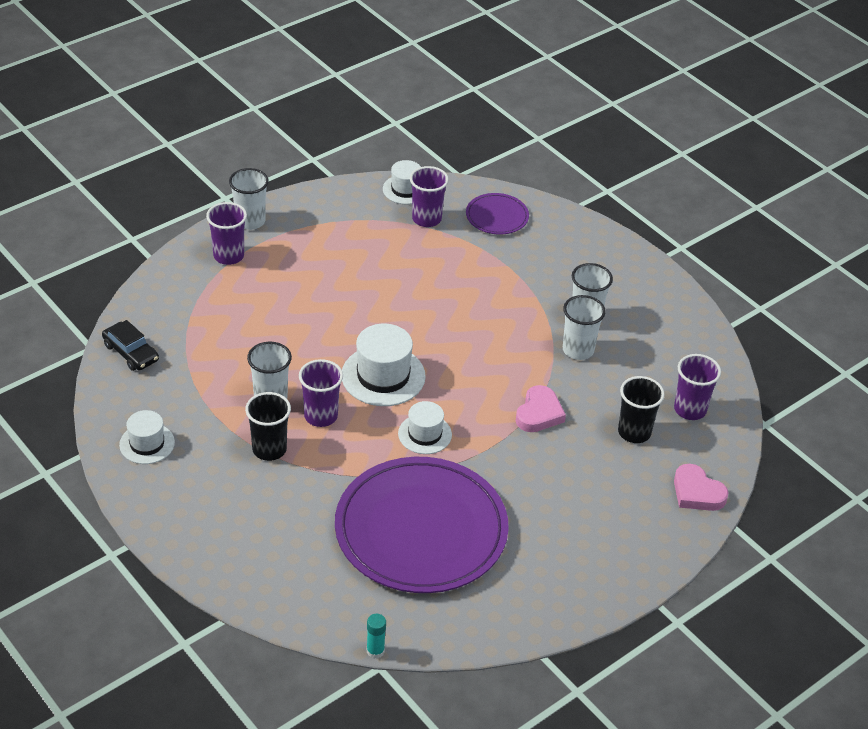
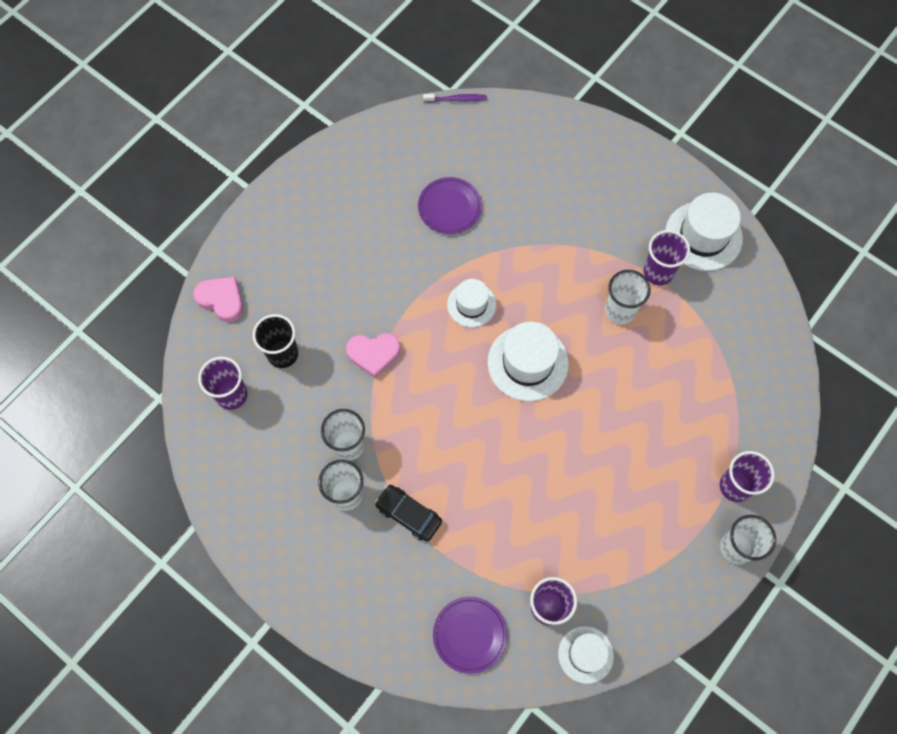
camera: 170 degrees right, 25 degrees up
(131, 352) = (766, 331): black car -> black car (408, 514)
(147, 443) = (703, 236): white hat -> white hat, size x1.62
(269, 449) = (599, 255): black cup -> none
(321, 416) = (568, 302): purple cup -> purple cup (658, 272)
(375, 651) = (456, 99): turquoise glue stick -> purple toothbrush
(421, 530) = (449, 207): purple plate -> purple plate, size x0.44
(539, 413) = (373, 354): pink heart -> pink heart turned 105 degrees counterclockwise

